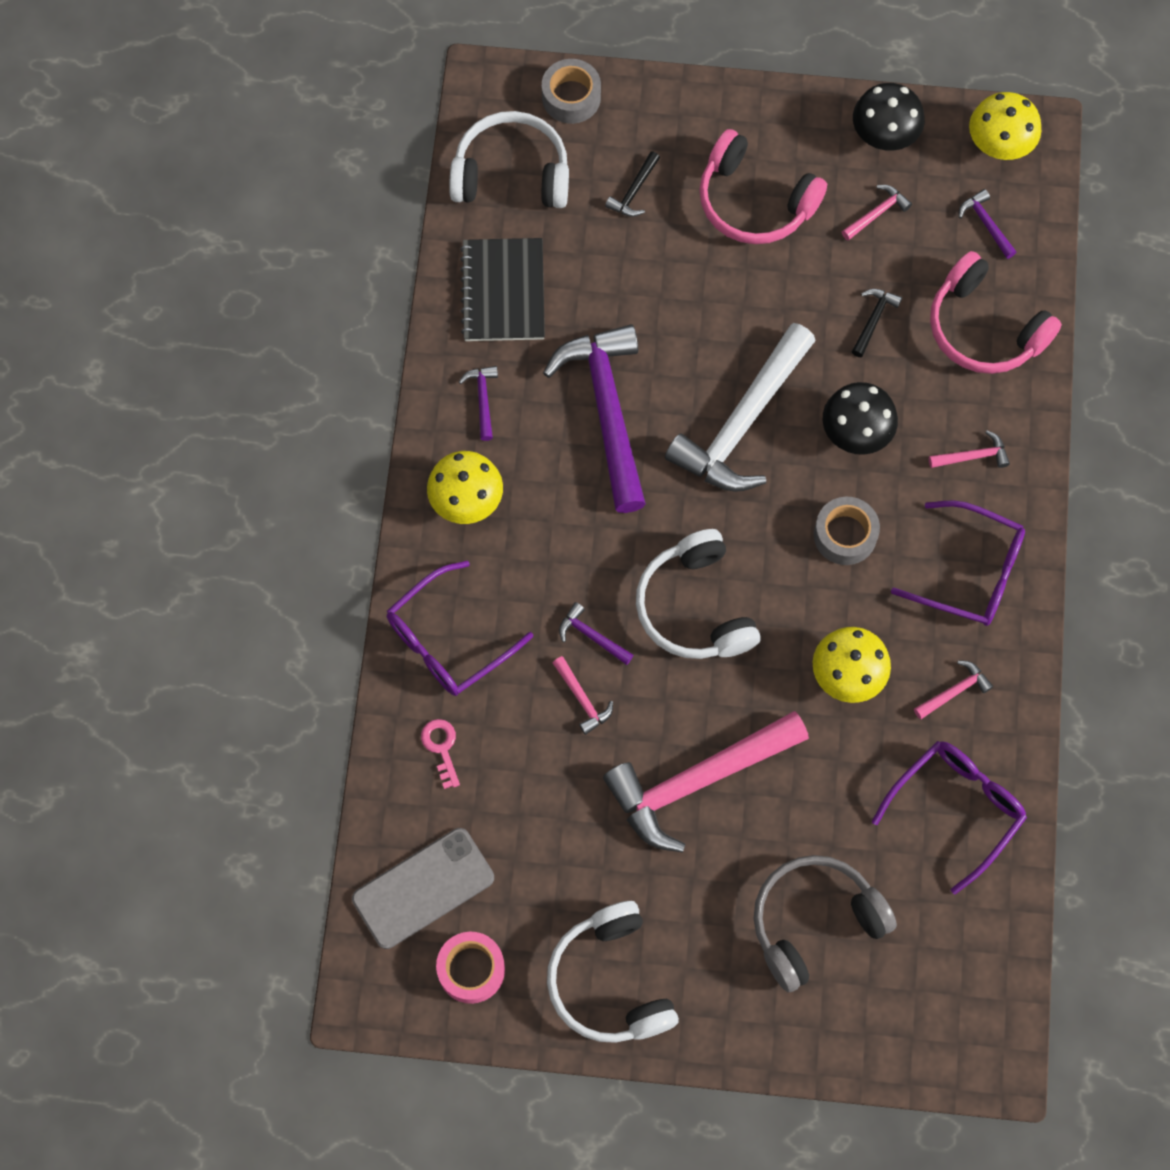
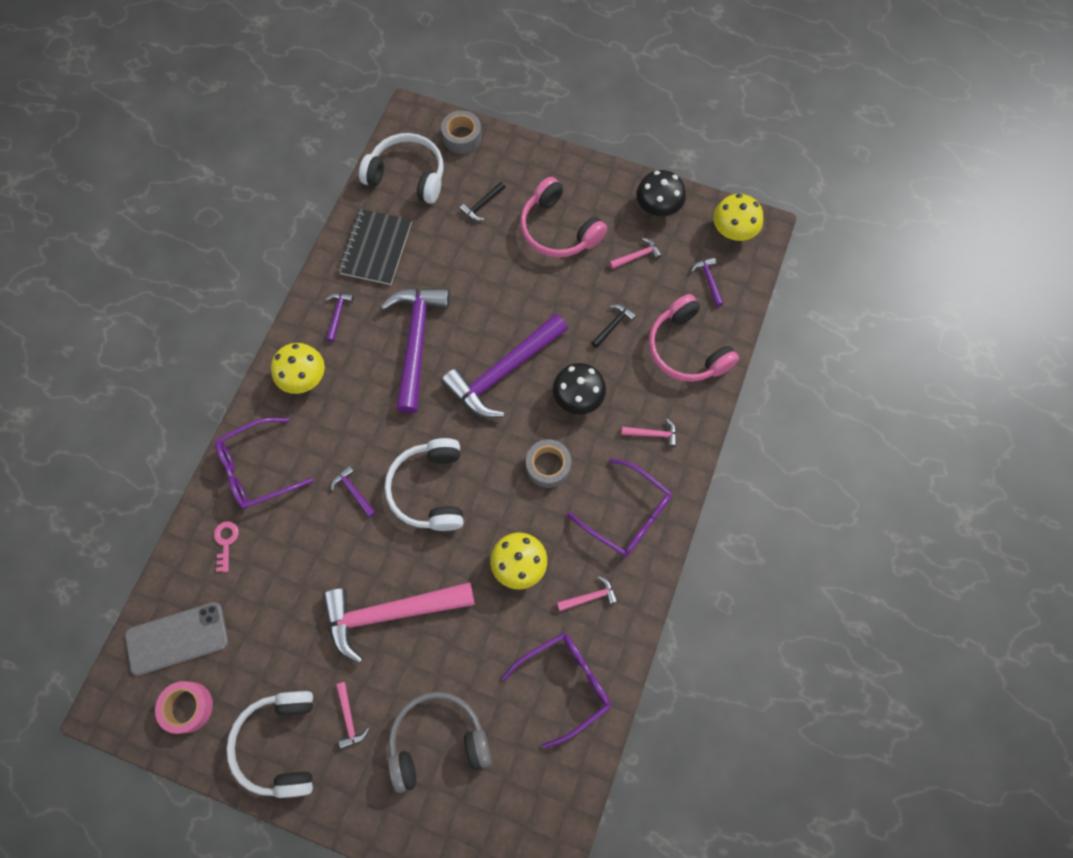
camera: 15 degrees right, 0 degrees up
(582, 699) = (332, 533): pink hammer -> pink hammer (349, 718)
(742, 423) = (503, 372): white hammer -> purple hammer

